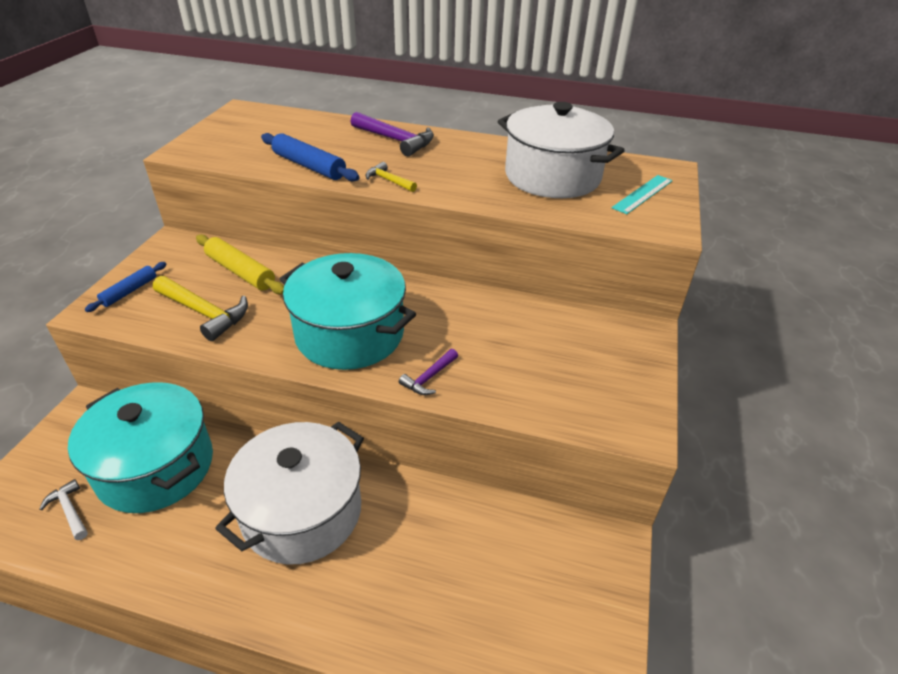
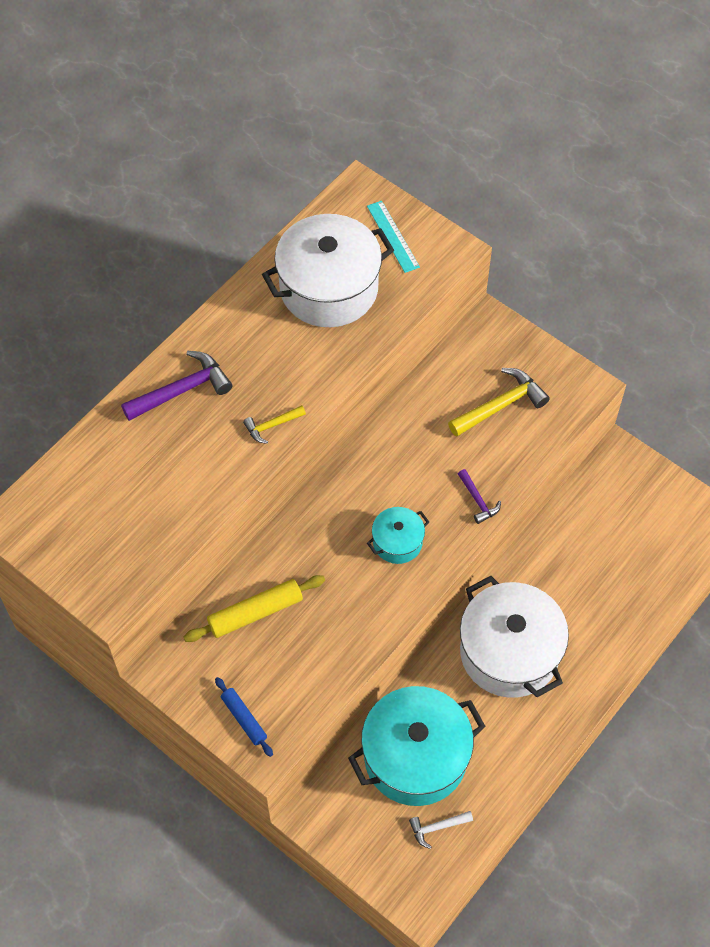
camera: 65 degrees left, 20 degrees up
(204, 313) = (312, 655): yellow hammer -> yellow hammer (501, 405)
(309, 166) = (205, 487): blue rolling pin -> none
(350, 334) = (397, 542): turquoise pot -> turquoise pot, size x0.49

